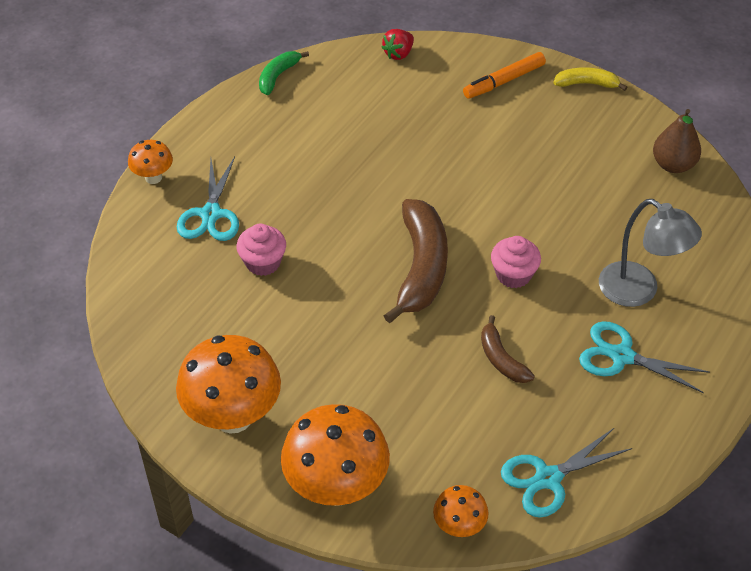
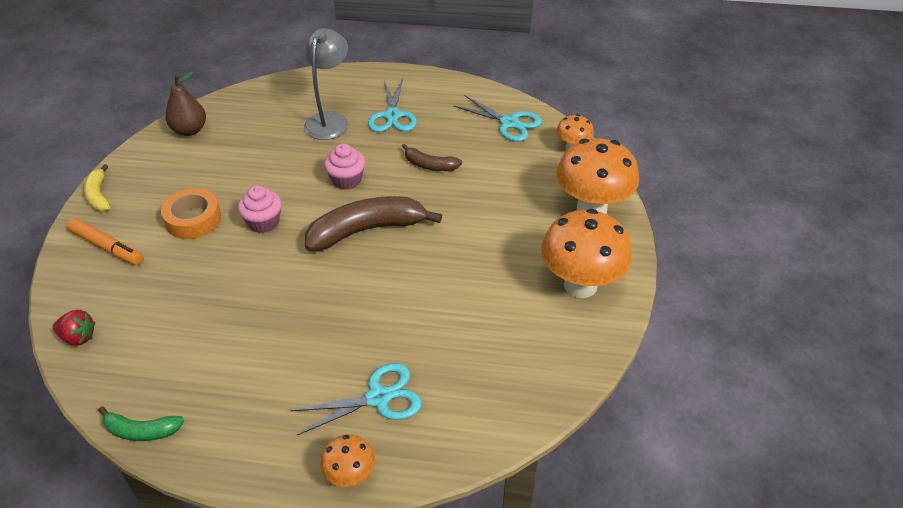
camera: 115 degrees left, 5 degrees down
(263, 262) = (417, 331): pink cupcake -> pink cupcake (263, 222)
(501, 359) = (430, 165): brown banana -> brown banana turned 75 degrees clockwise
(512, 142) = (193, 219): none -> orange tape

